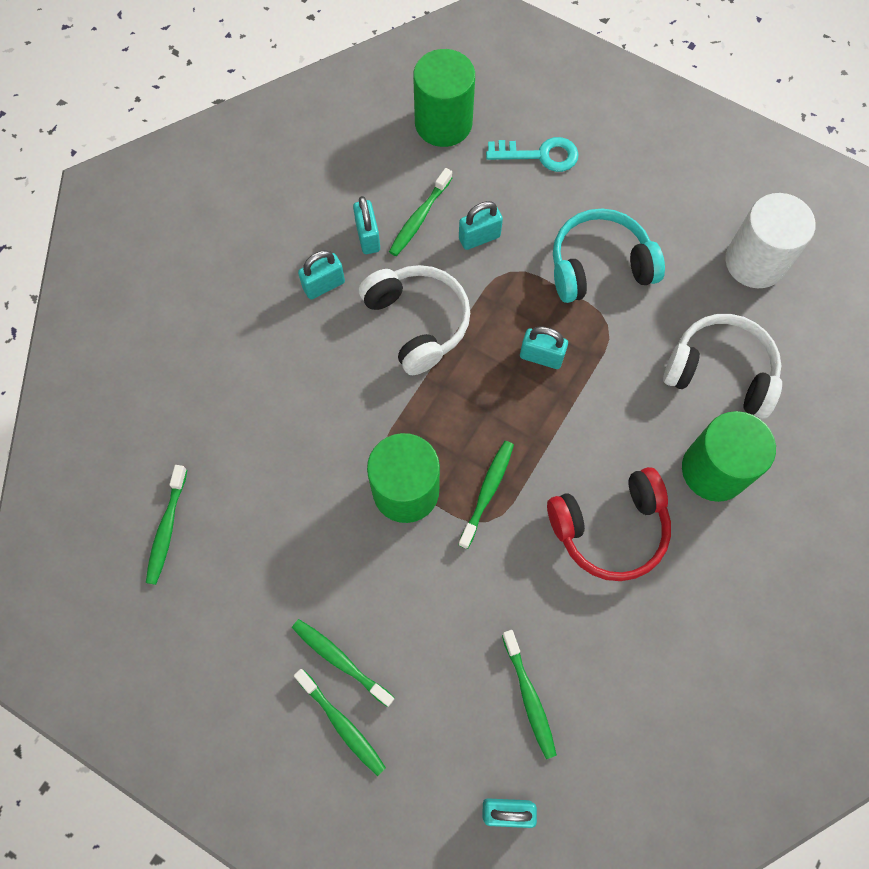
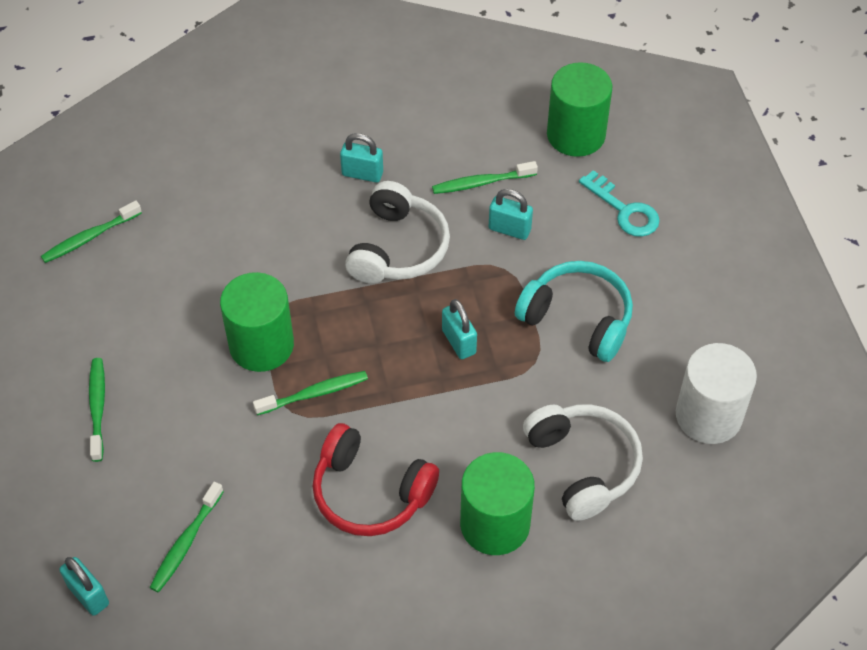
camera: 45 degrees right, 15 degrees down
(342, 724) = (53, 446): green toothbrush -> none
(368, 237) = (430, 167): turquoise padlock -> none

